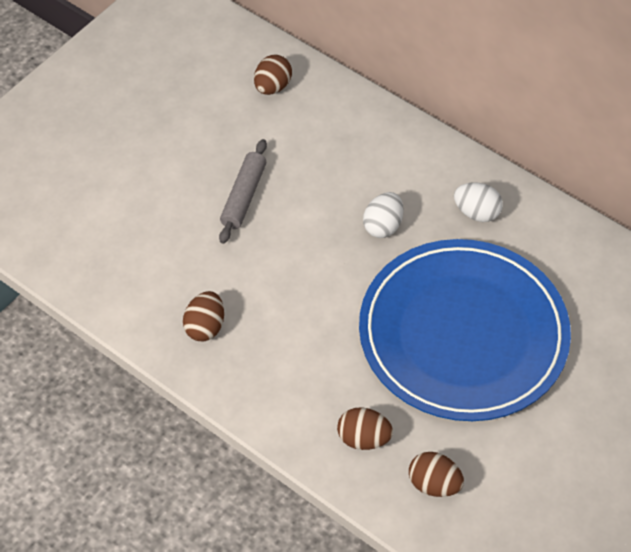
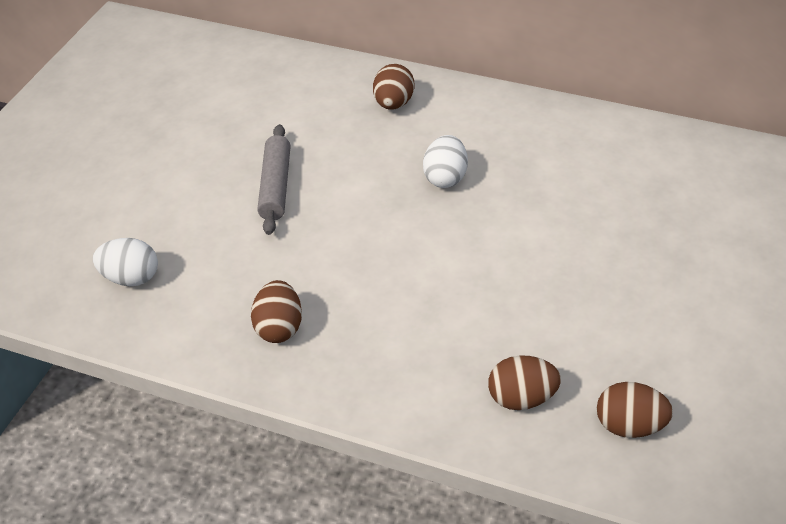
camera: 15 degrees left, 10 degrees down
(272, 87) = (269, 80): brown egg -> brown egg (393, 104)
(463, 333) = (584, 259): blue plate -> none
(476, 213) = (541, 142): white egg -> white egg (131, 278)

